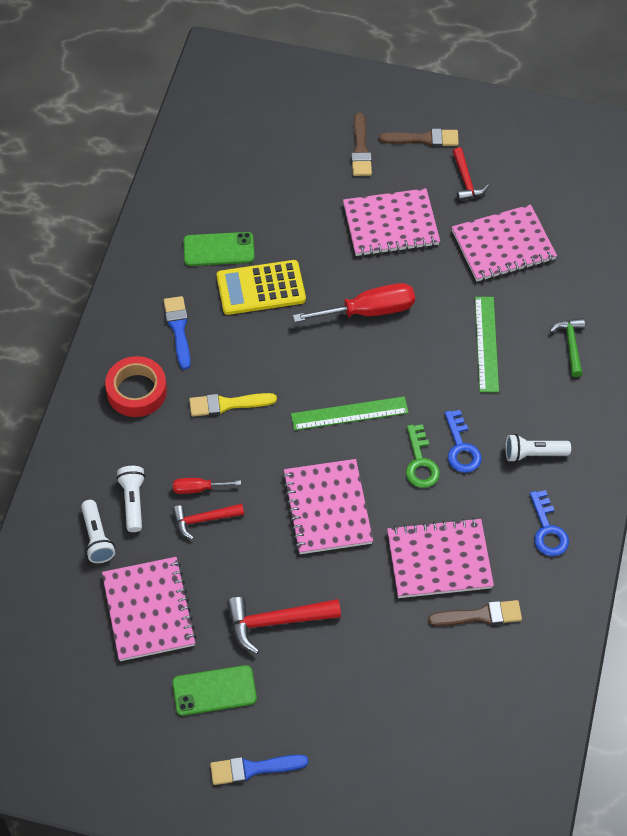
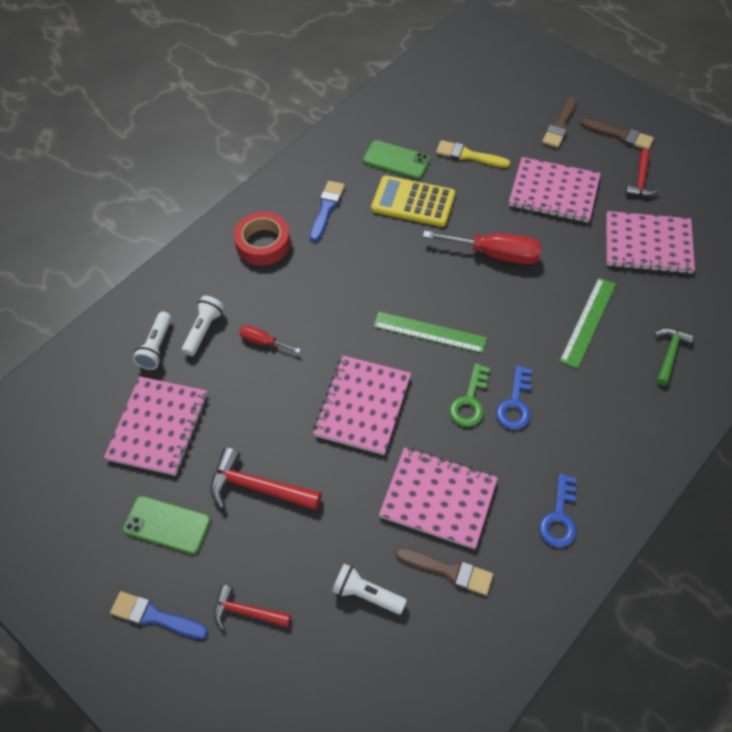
camera: 30 degrees right, 0 degrees up
(203, 520) = (251, 370): red hammer -> red hammer (246, 612)
(227, 404) = (330, 283): yellow brush -> yellow brush (468, 155)
(533, 454) = (582, 438): white flashlight -> white flashlight (366, 594)

